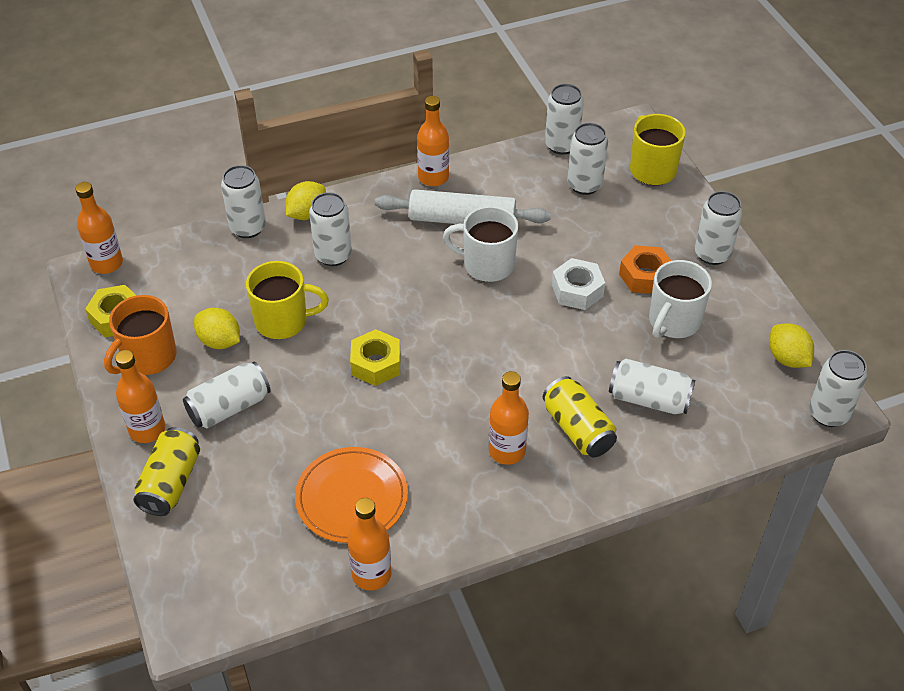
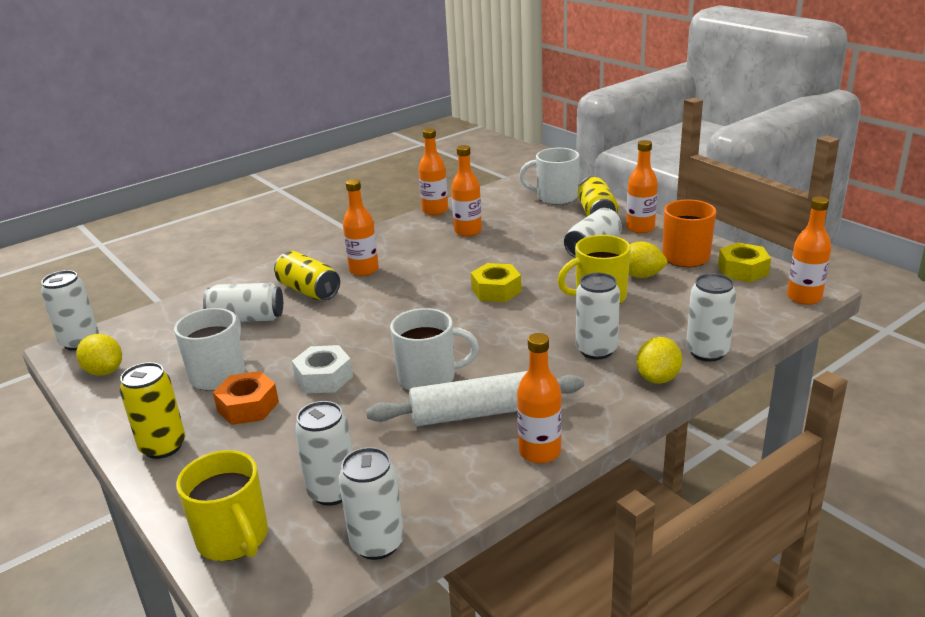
camera: 165 degrees right, 20 degrees down
(190, 550) = (555, 197): none -> white mug
(351, 498) = (468, 231): orange plate -> orange bottle
(712, 254) = (163, 446): white can -> yellow can

